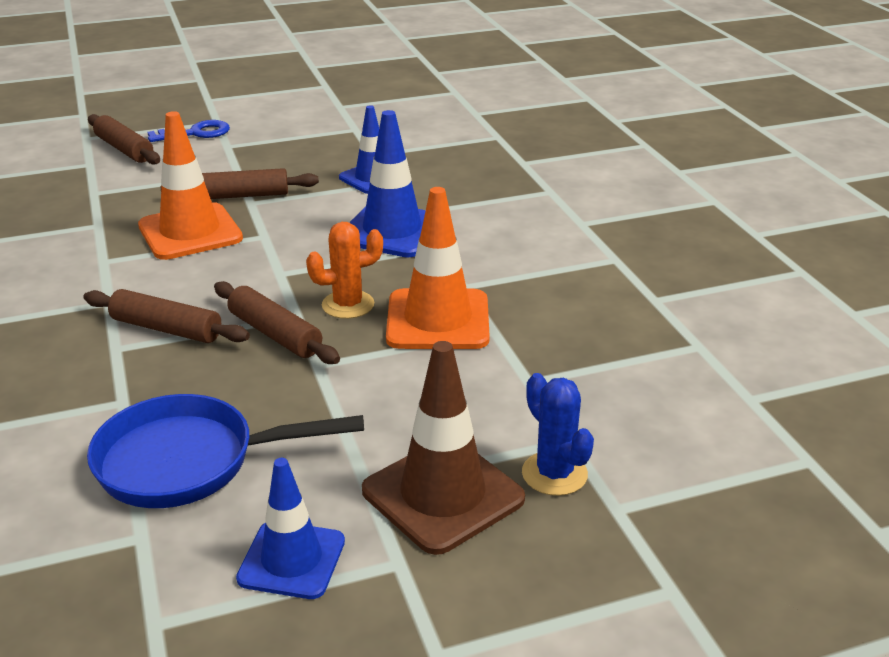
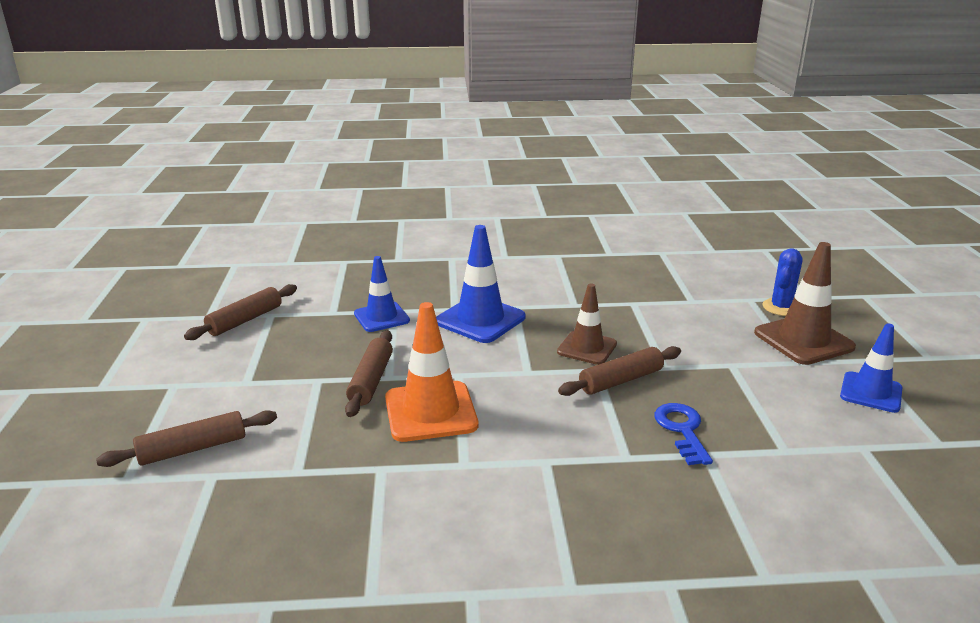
camera: 75 degrees left, 5 degrees down
(166, 329) = (601, 430): brown rolling pin -> brown rolling pin (245, 320)
(189, 462) = (781, 425): blue pan -> none
(196, 133) = (194, 399): blue key -> blue key (682, 430)
(348, 305) = (587, 348): orange cactus -> brown traffic cone
(438, 320) = (616, 318): orange traffic cone -> none
(554, 474) = (781, 307): blue cactus -> blue cactus turned 45 degrees counterclockwise

